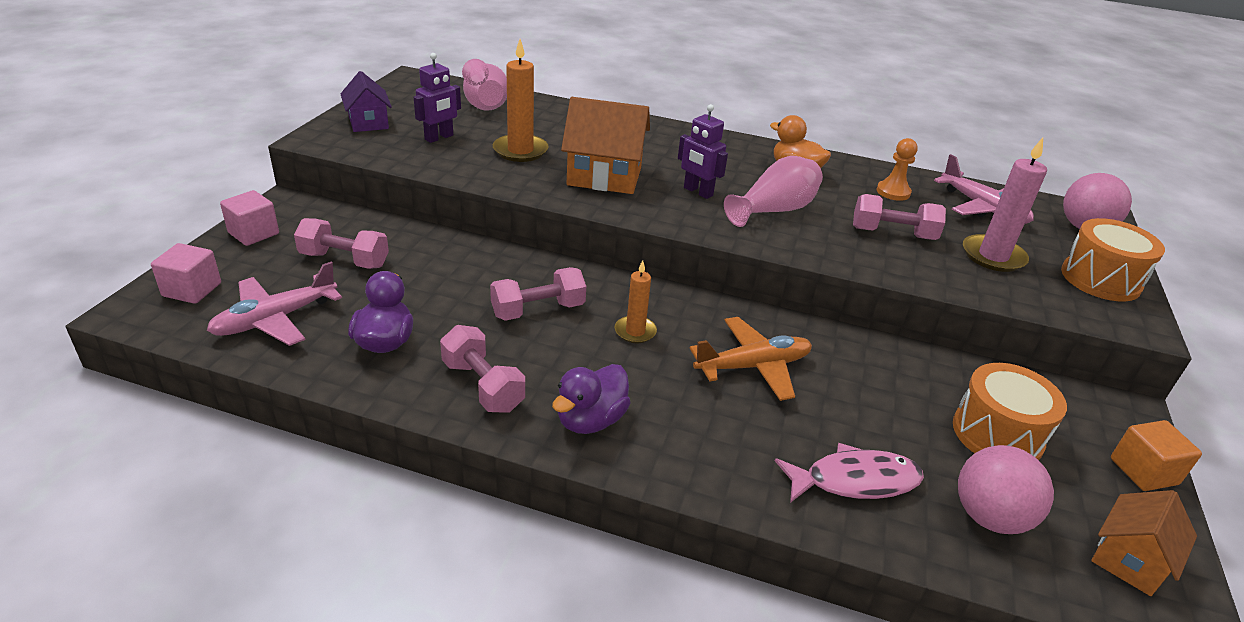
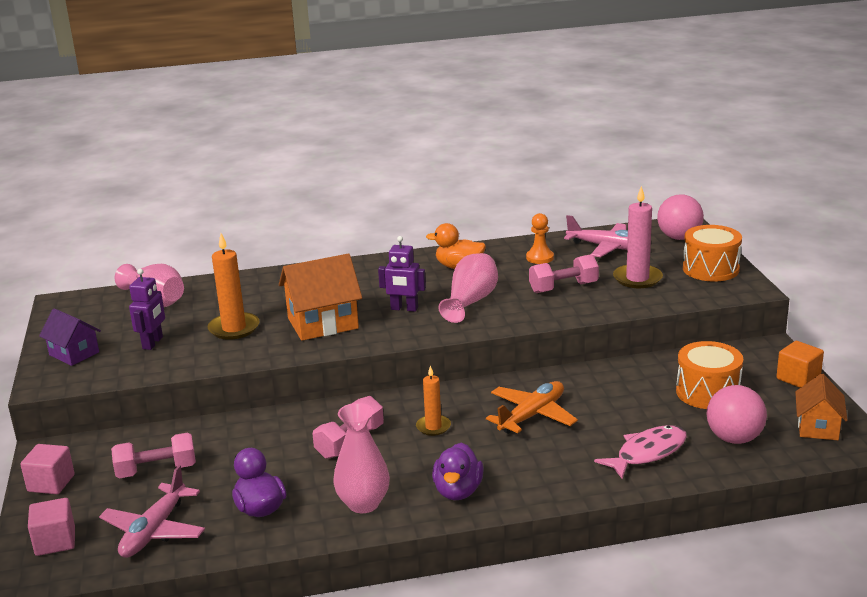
camera: 25 degrees left, 10 degrees down
(483, 386) = (363, 503): pink dumbbell -> pink vase

